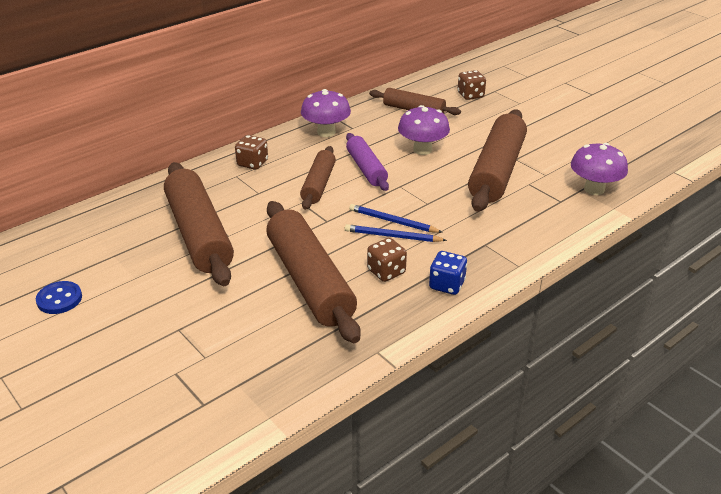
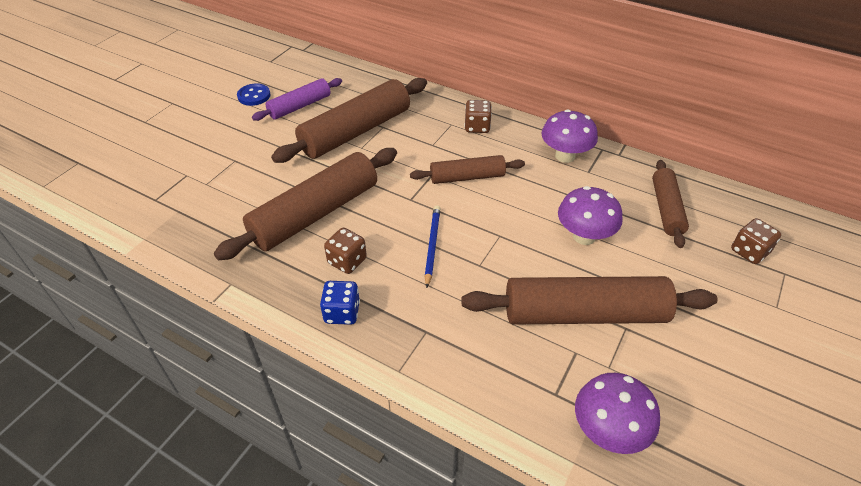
camera: 70 degrees right, 10 degrees up
(366, 169) = (516, 202): purple rolling pin -> purple rolling pin (300, 106)
(392, 236) = (406, 251): blue pencil -> none

